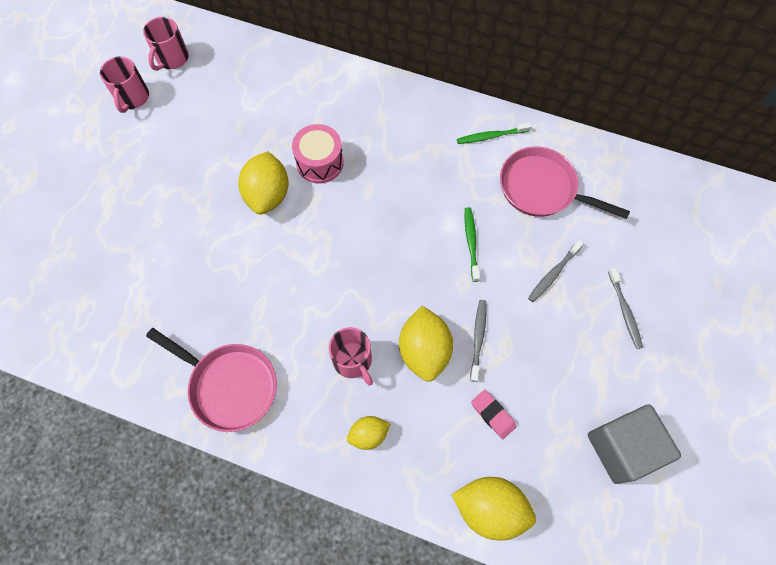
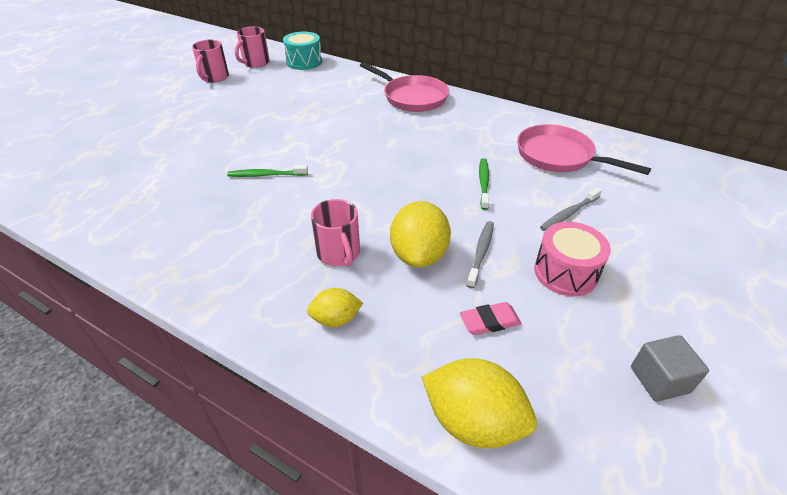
camera: 10 degrees right, 25 degrees down
(229, 385) = (201, 256): pink pan -> pink pan (412, 97)
(232, 48) = (304, 62): none -> turquoise drum
(268, 194) = (299, 135): yellow lemon -> none
(320, 162) = (352, 122): pink drum -> pink drum (565, 272)
(491, 136) = (511, 122): green toothbrush -> green toothbrush (266, 175)
(493, 414) = (489, 321): pink eraser -> pink eraser turned 75 degrees counterclockwise
(622, 448) = (659, 380): grey cube -> grey cube, size x0.59
(624, 311) = (651, 251): grey toothbrush -> none

